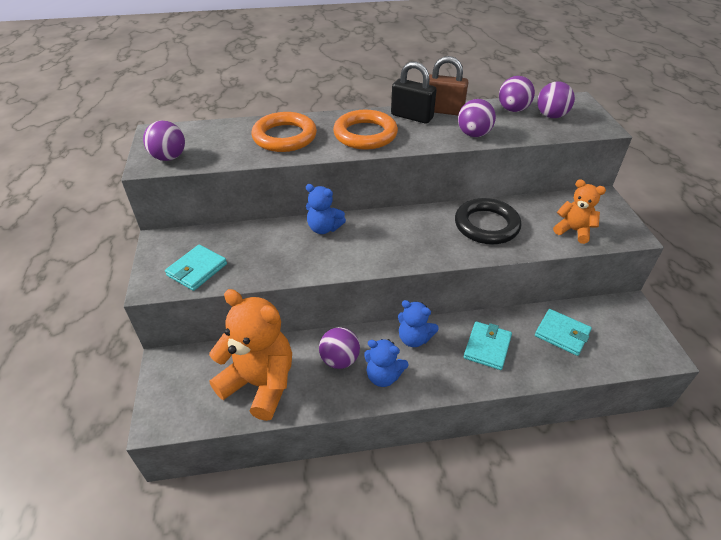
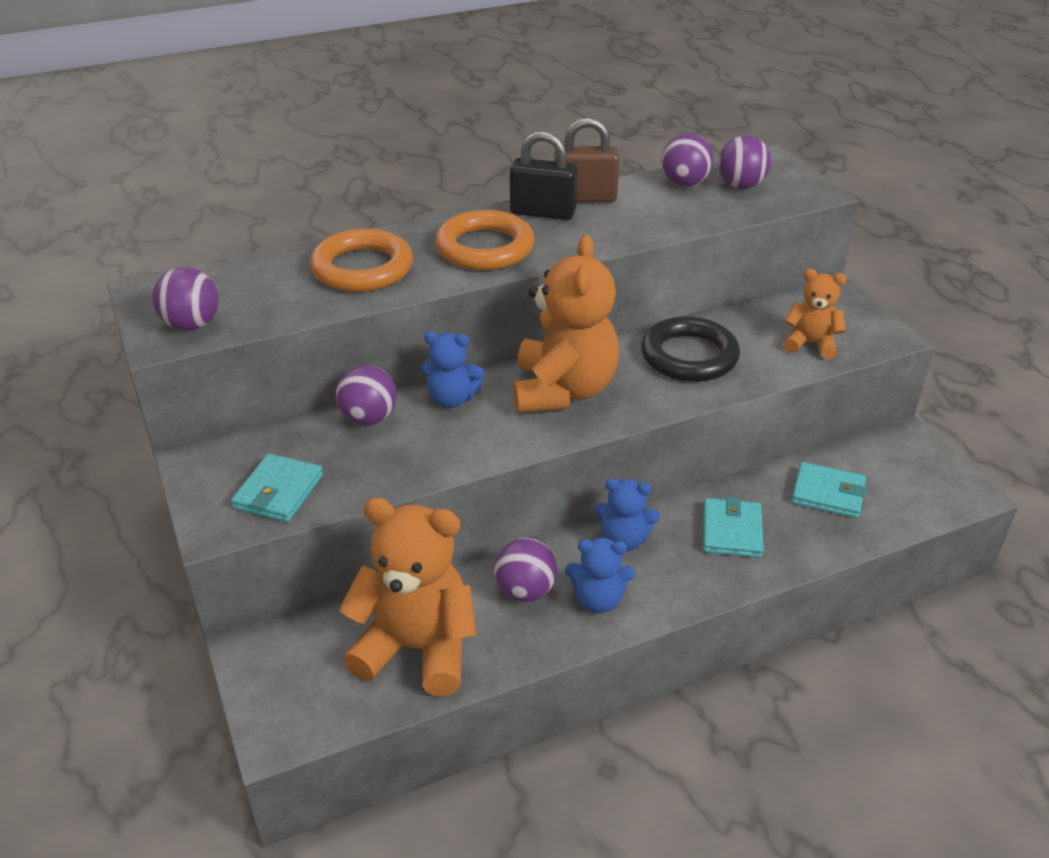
camera: 15 degrees left, 5 degrees down
(395, 235) = (563, 390): none -> orange teddy bear
(473, 134) = (643, 226): purple ball -> purple ball (369, 418)

